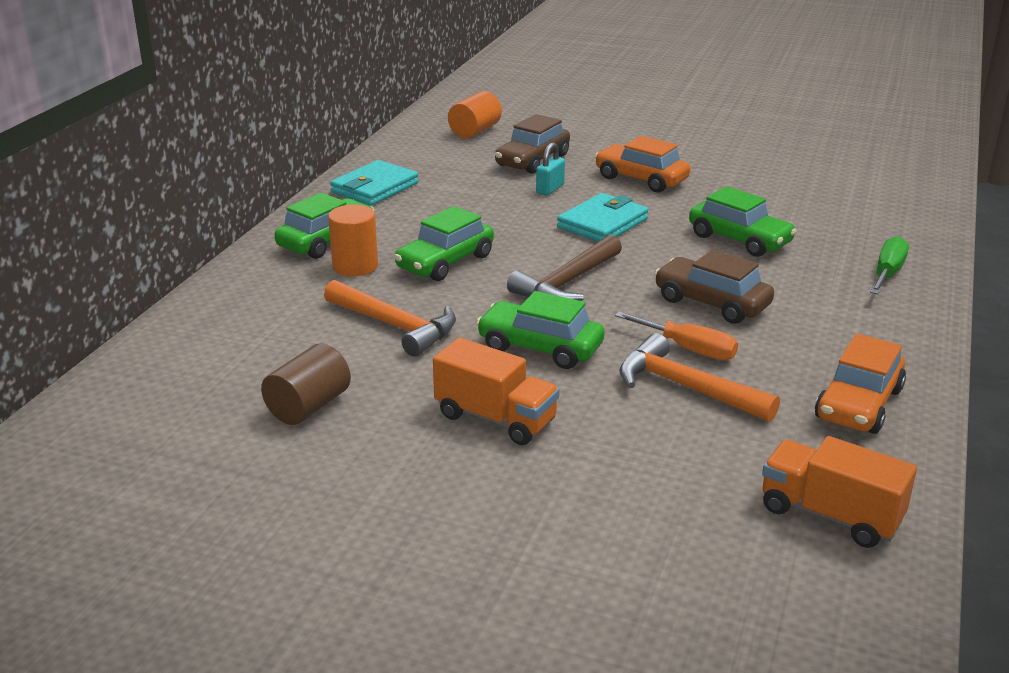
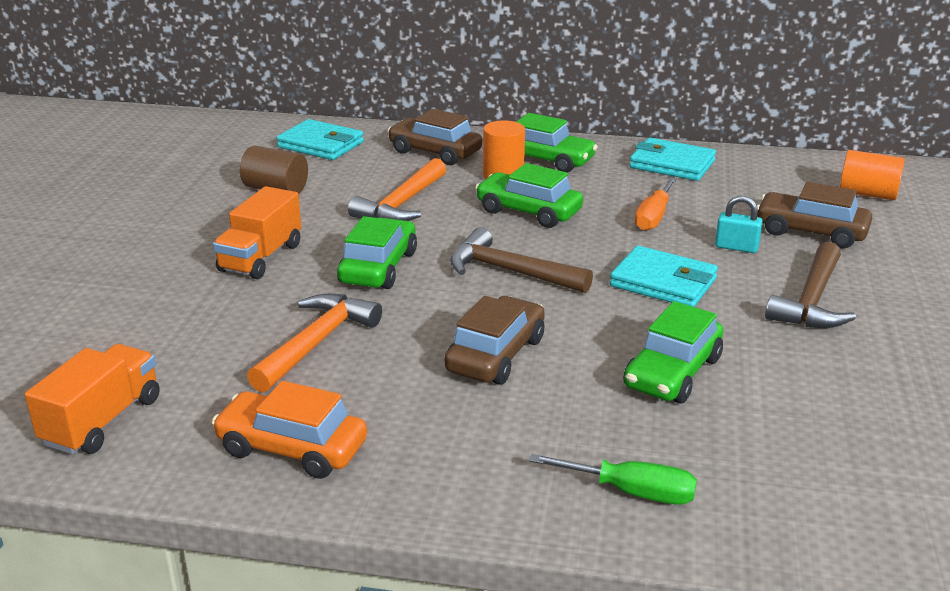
camera: 80 degrees right, 0 degrees up
(183, 371) = (321, 145): none -> turquoise wallet
(263, 297) = (435, 152): none -> brown car
(641, 179) = (811, 300): orange car -> brown hammer
(688, 349) = (390, 343): orange screwdriver -> orange screwdriver (653, 217)

